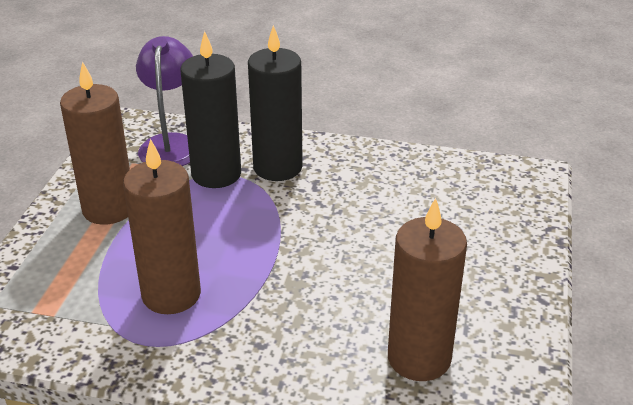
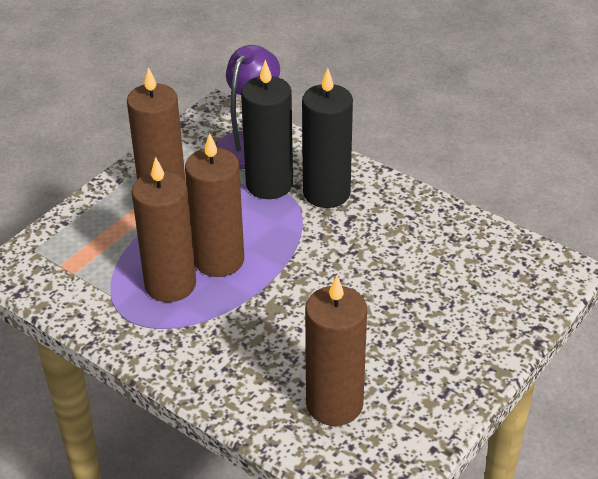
camera: 25 degrees right, 5 degrees up
(209, 256) = (219, 260): none -> brown candle

